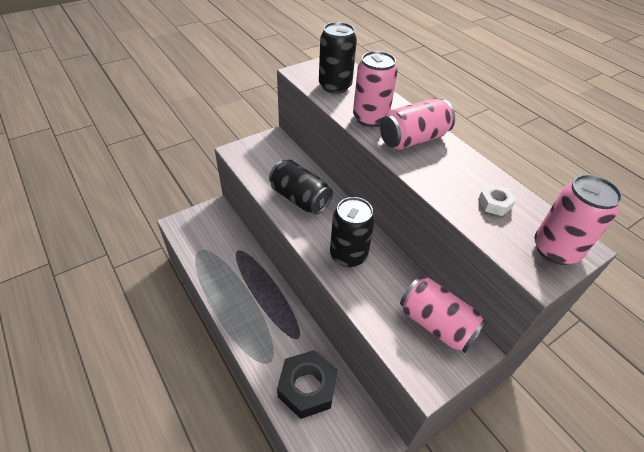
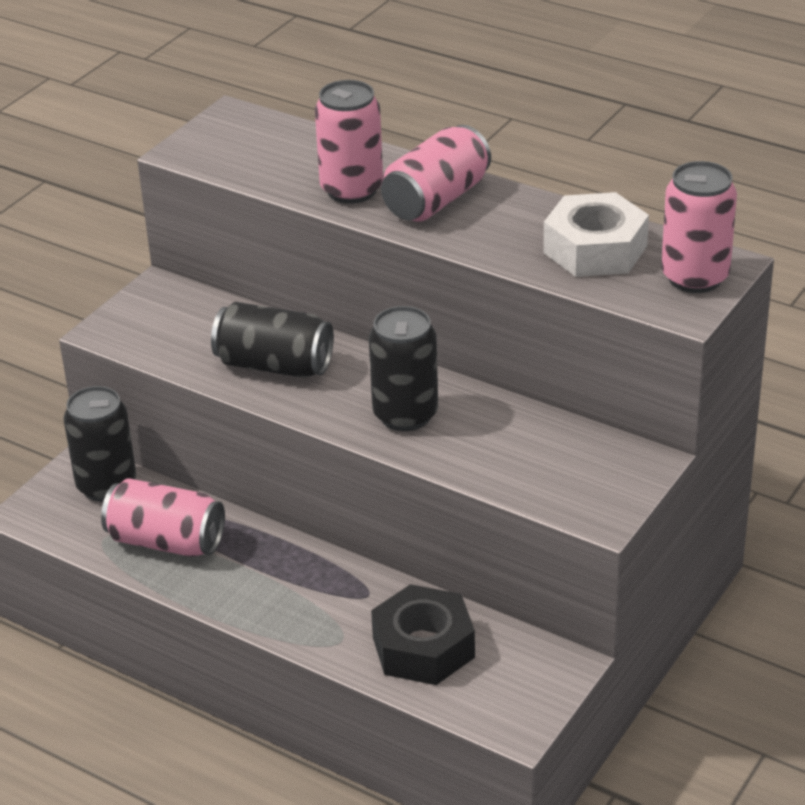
camera: 20 degrees left, 10 degrees down
(335, 86) = (260, 157): black can -> black can (106, 486)
(436, 324) = (583, 452): pink can -> pink can (166, 541)
(494, 204) = (595, 249): white nut -> white nut, size x2.06

